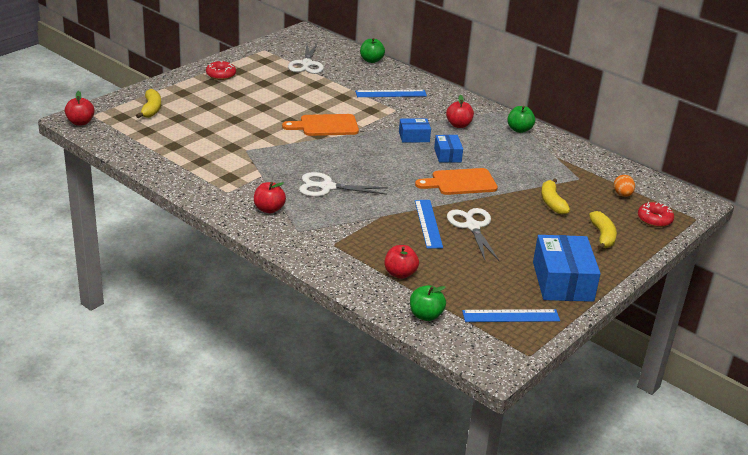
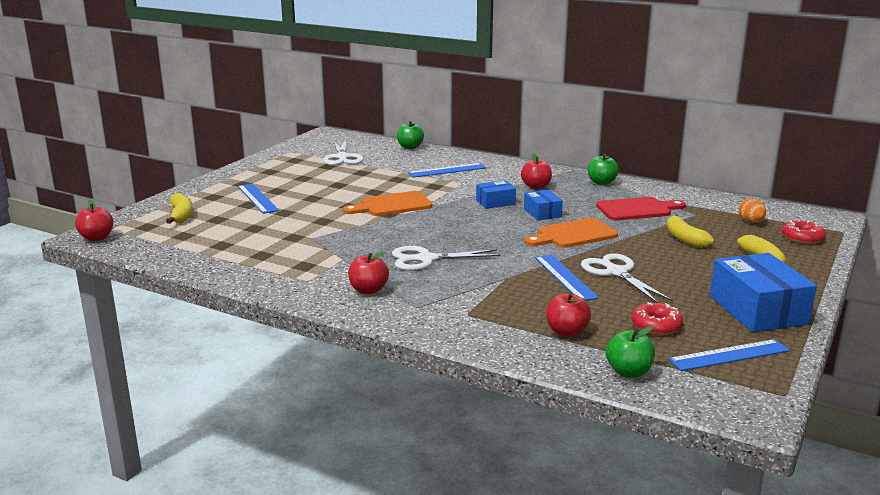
camera: 10 degrees left, 10 degrees down
(218, 100) = (257, 198): none -> blue ruler
(221, 75) = (251, 177): red donut -> red donut (656, 326)
(531, 165) = (637, 209): none -> red cutting board

